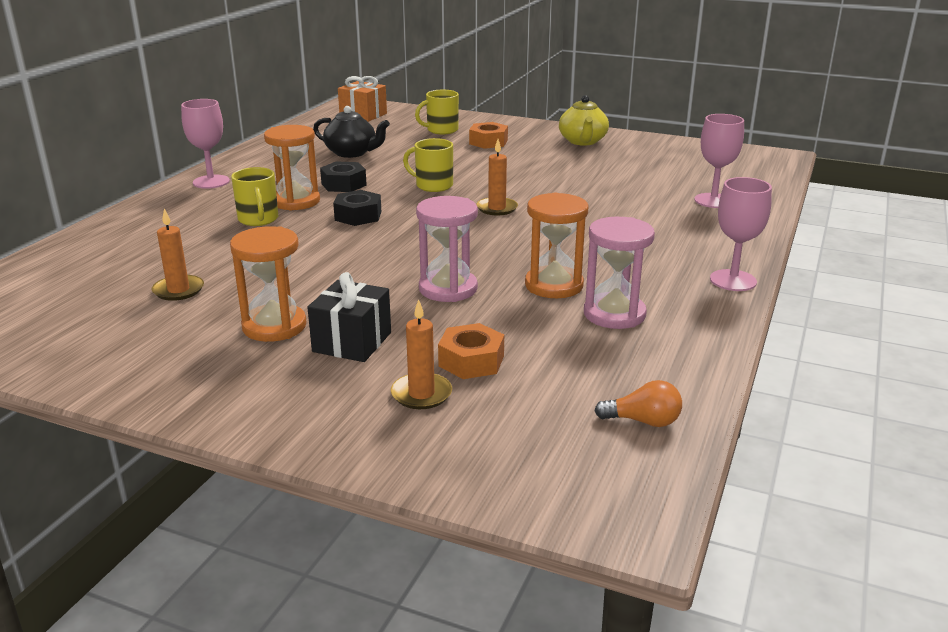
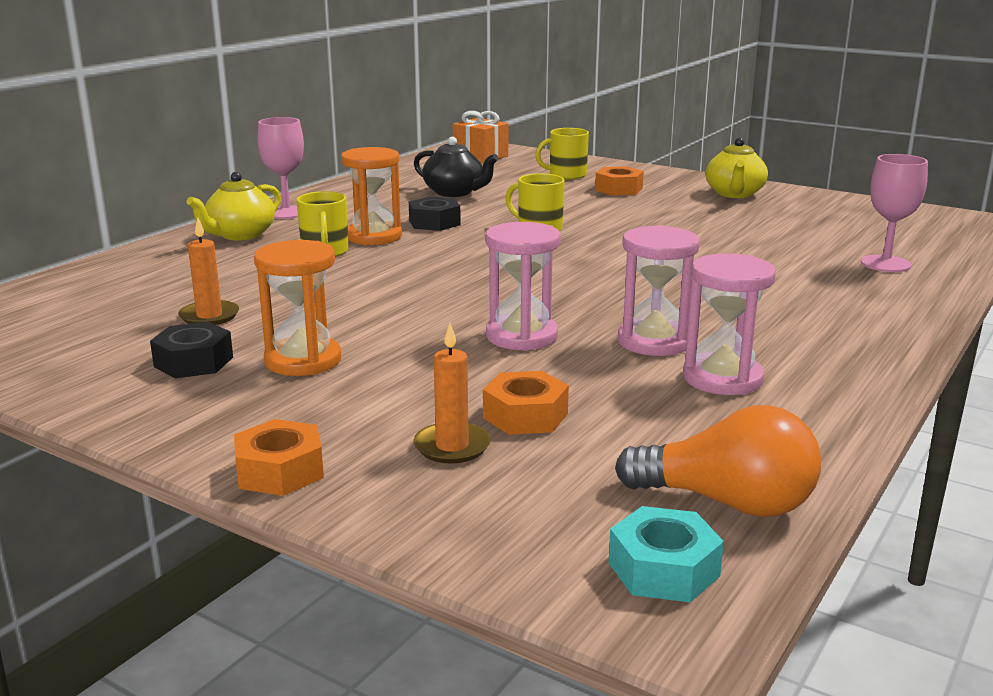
camera: 10 degrees right, 5 degrees down
(177, 207) = (240, 235): none -> yellow teapot
(289, 430) = (280, 471): none -> orange nut
(352, 342) = (387, 384): black gift -> none
(358, 216) = (440, 255): black nut -> black nut (194, 362)
(497, 208) = (608, 256): orange candle -> none
(554, 285) = (654, 342): orange hourglass -> pink hourglass
(610, 481) = (663, 569): none -> turquoise nut
(643, 421) = (727, 502): orange light bulb -> orange light bulb, size x1.78
(733, 280) = (890, 352): pink goblet -> none

